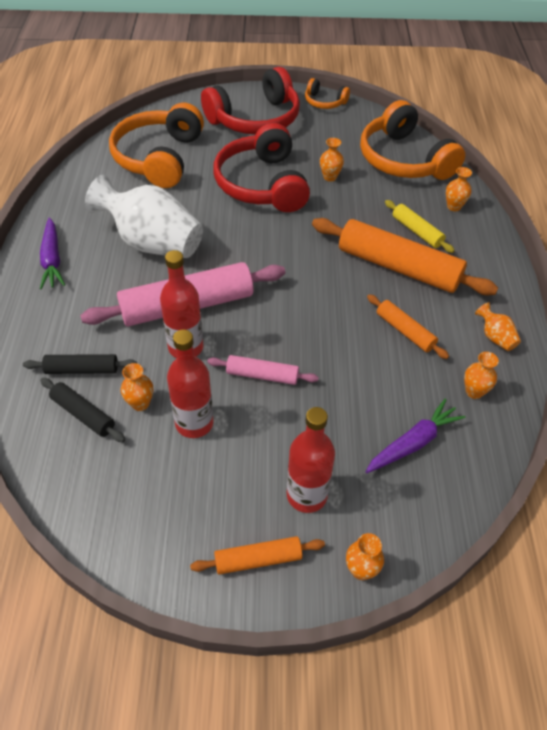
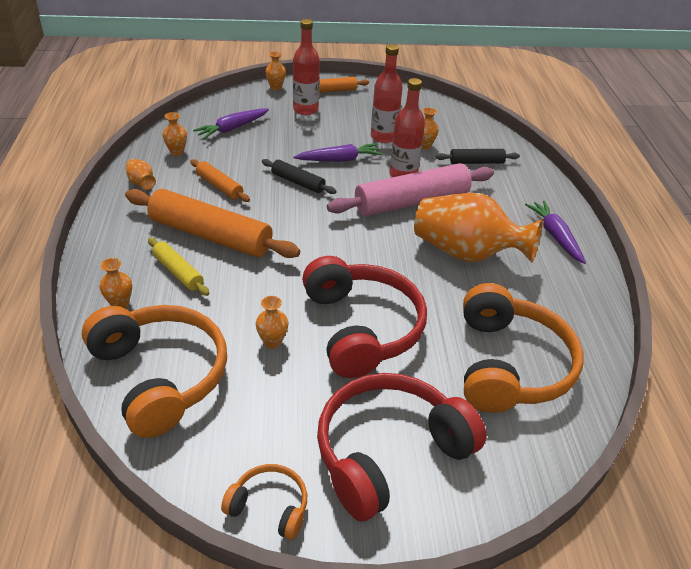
camera: 175 degrees right, 10 degrees down
(83, 414) = (461, 141): black rolling pin -> black rolling pin (298, 182)
(152, 243) = (466, 253): white vase -> orange vase
(262, 375) = (339, 160): pink rolling pin -> purple carrot

